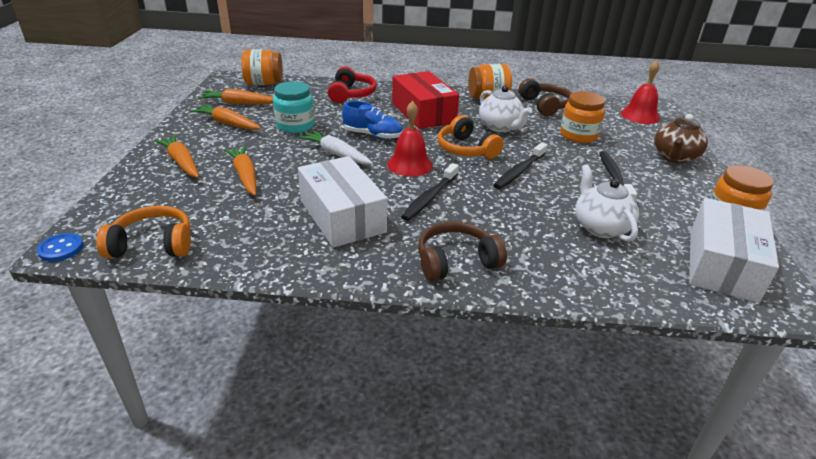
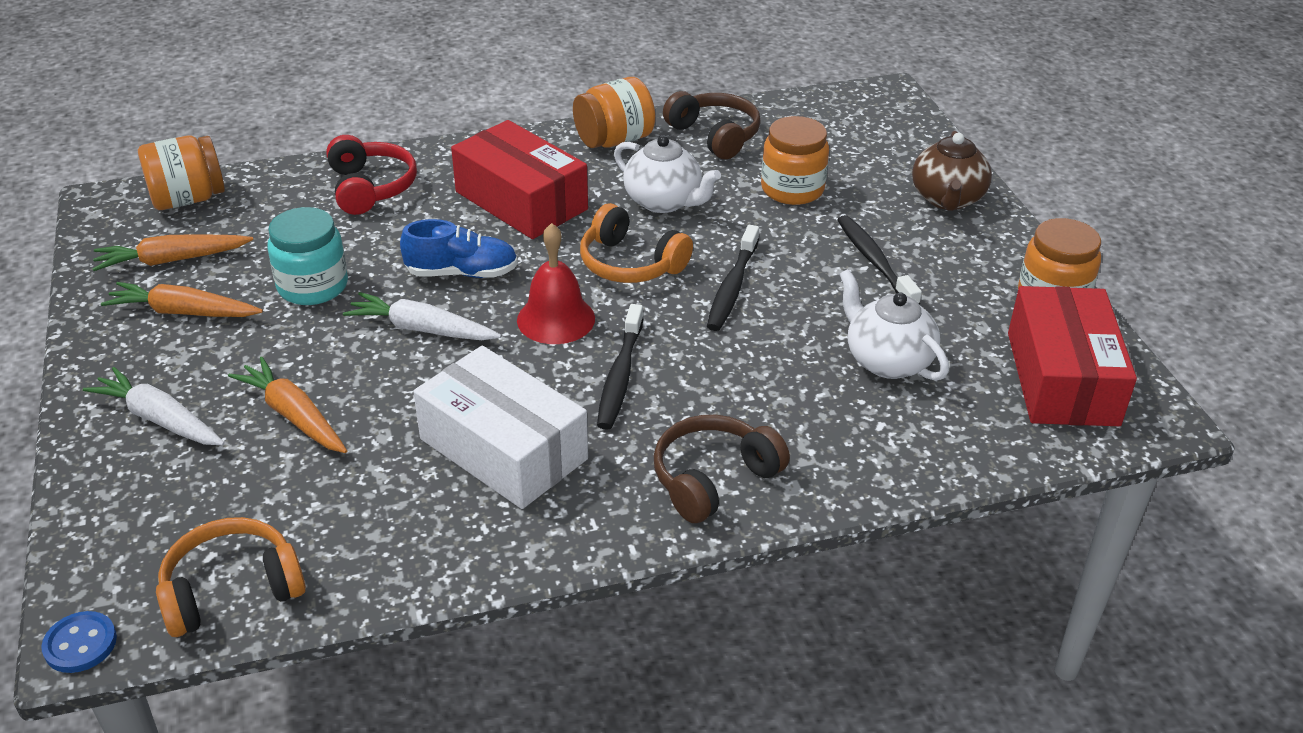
camera: 20 degrees left, 5 degrees up
(181, 162) = (159, 419): orange carrot -> white carrot
(640, 115) = (870, 122): red bell -> none
(722, 264) = (1062, 378): white box -> red box

